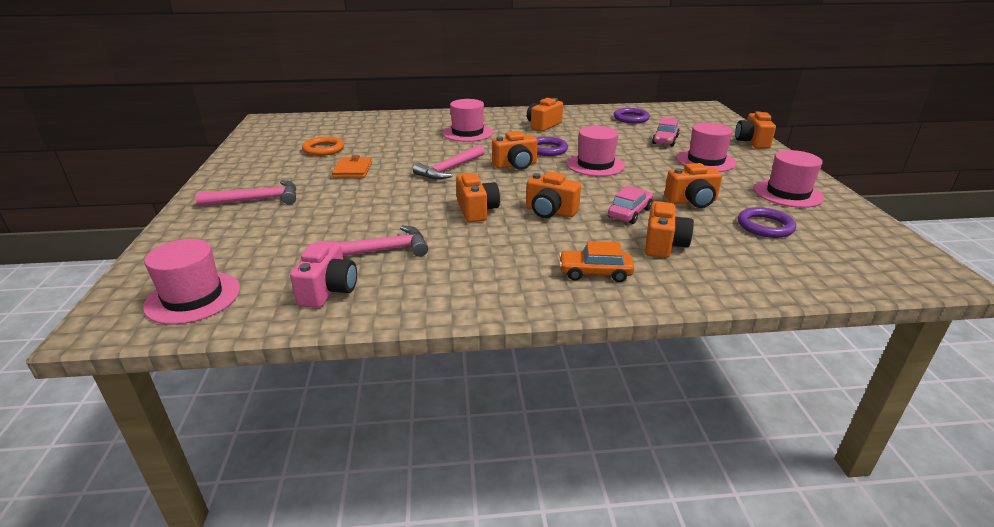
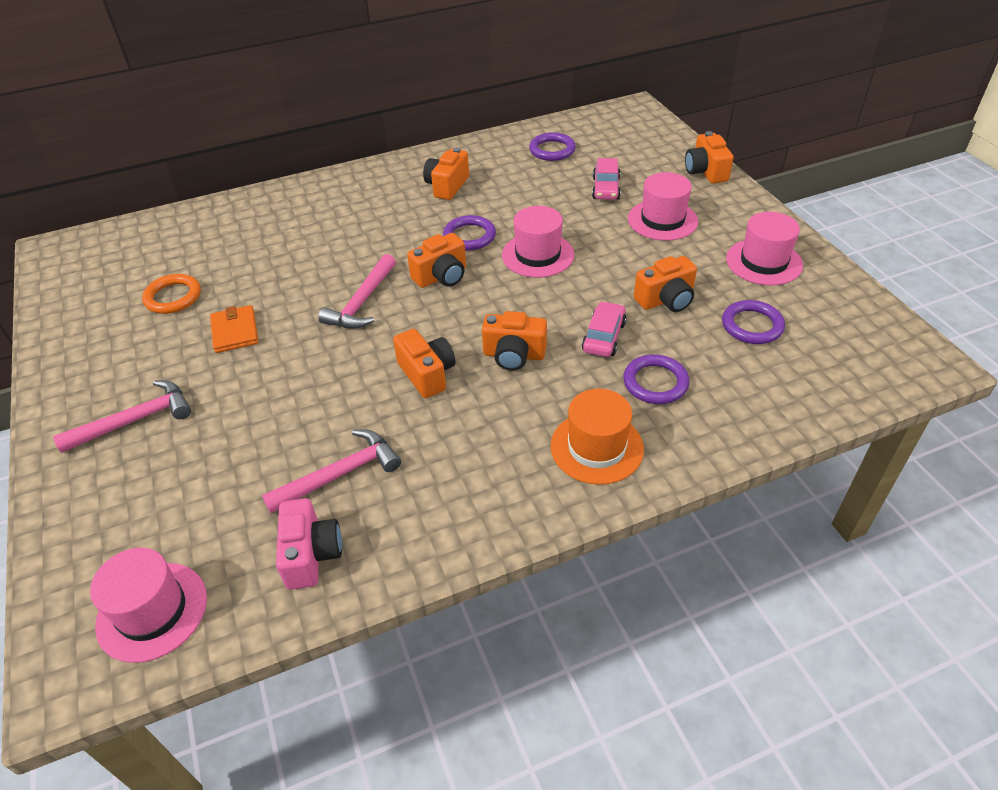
camera: 15 degrees left, 15 degrees up
(467, 133) = (354, 222): pink hat -> none
(595, 273) = (596, 447): orange car -> orange hat
(663, 245) = (655, 382): orange camera -> purple ring

